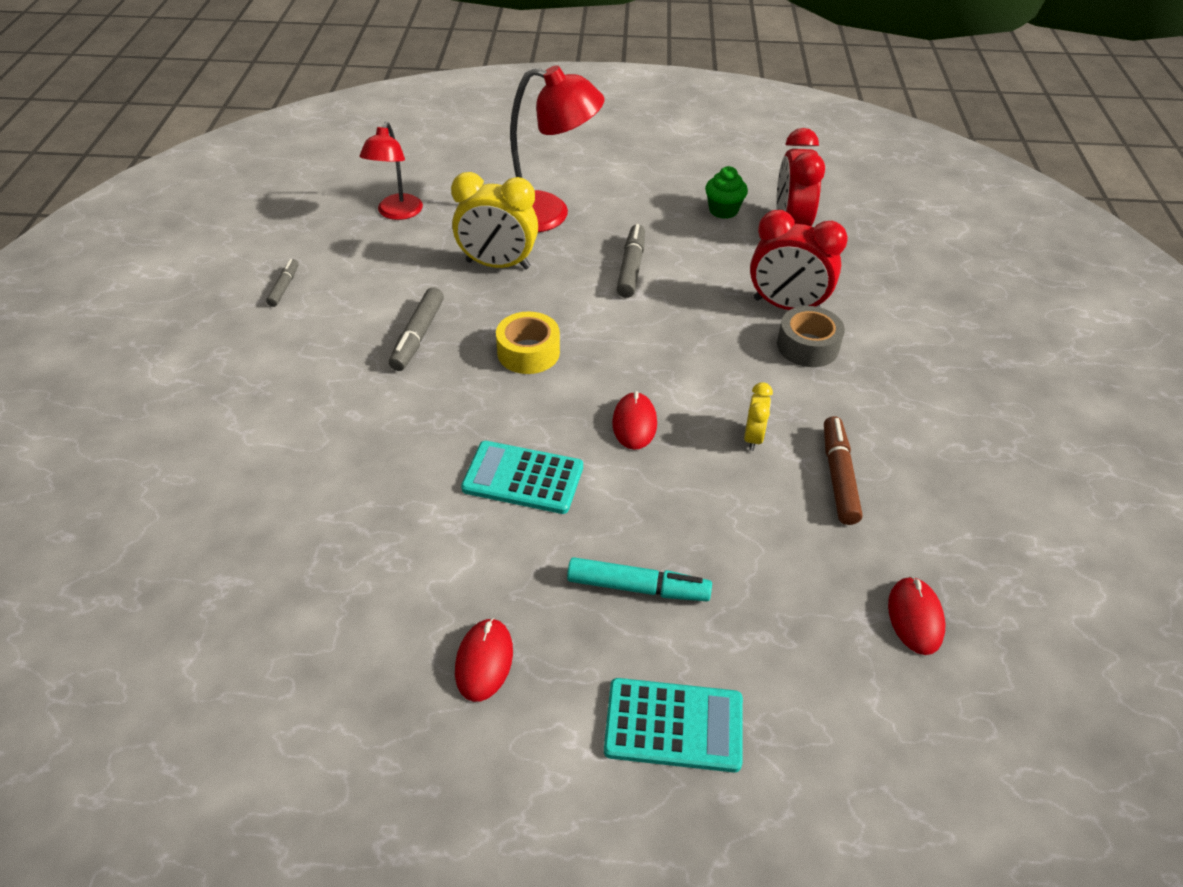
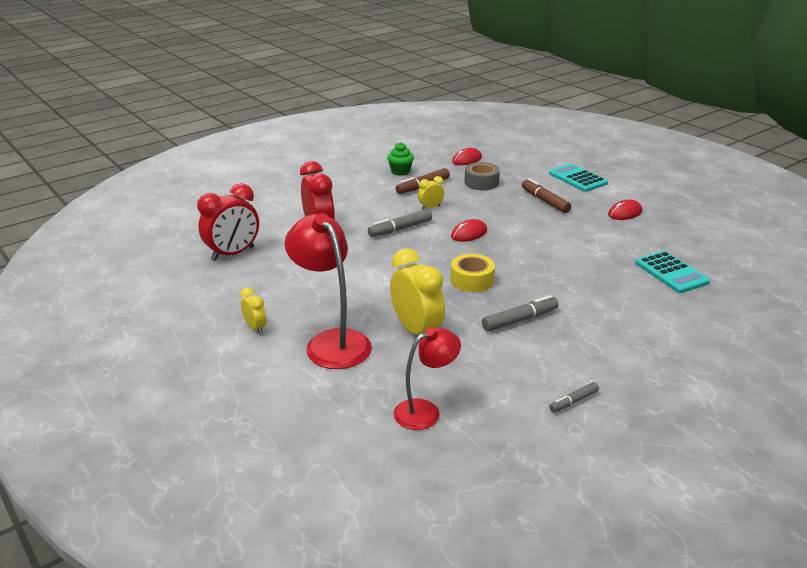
camera: 130 degrees left, 15 degrees down
(523, 478) = (545, 243): turquoise calculator -> turquoise calculator (671, 273)
(625, 188) = (255, 328): none -> yellow clock
(631, 268) = (349, 285): grey marker -> grey marker (400, 229)
(637, 587) = (545, 201): turquoise marker -> brown marker
(723, 210) = (239, 281): green cupcake -> green cupcake (400, 171)
(807, 346) = (345, 216): grey tape -> grey tape (481, 182)

